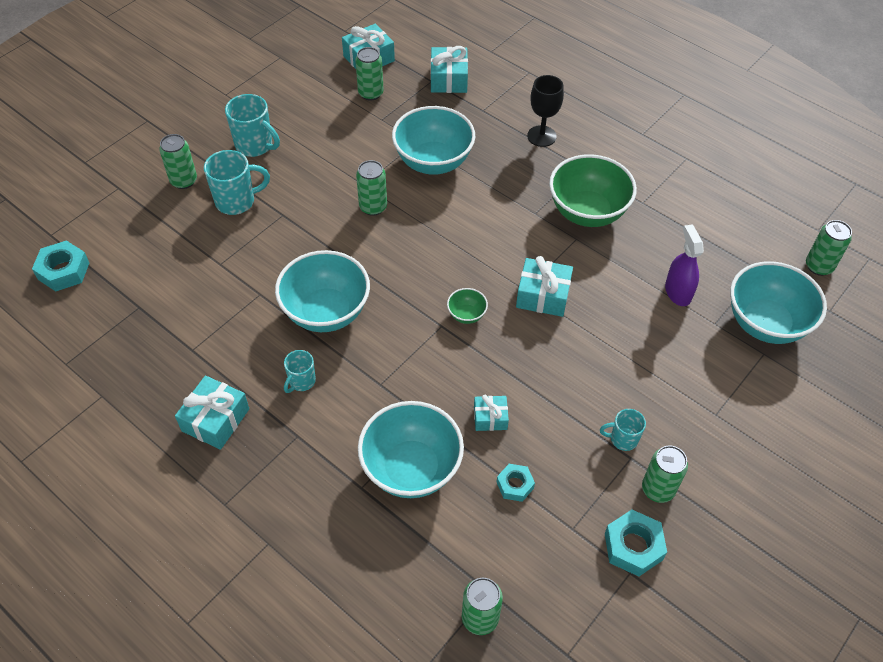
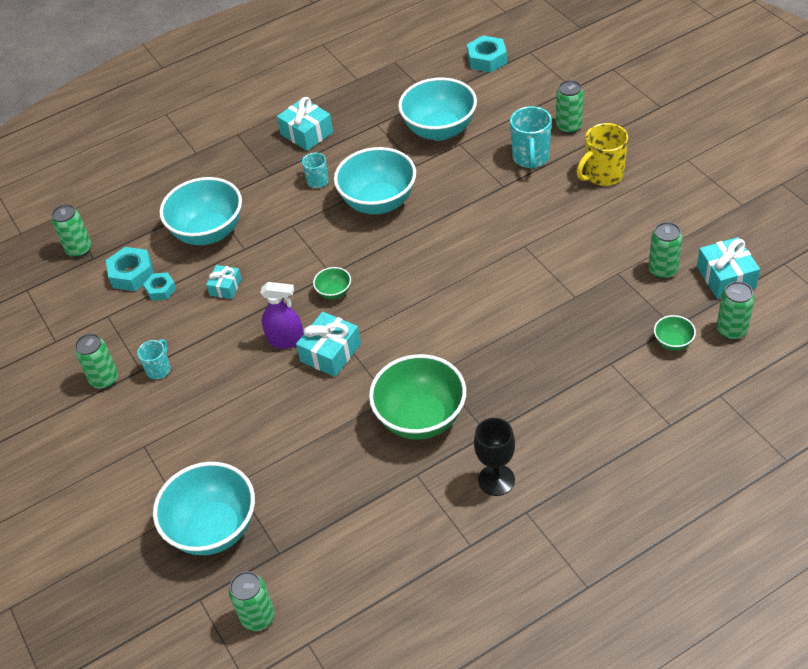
camera: 115 degrees right, 5 degrees down
(255, 146) = (603, 175): turquoise mug -> yellow mug
(373, 207) = (490, 248): green can -> green can (731, 330)
(433, 162) = (538, 304): turquoise bowl -> turquoise bowl (439, 130)
(448, 79) = (673, 342): turquoise gift -> green bowl
(541, 136) = (550, 408): black goblet -> black goblet (496, 480)
(633, 546) = (71, 349): turquoise nut -> turquoise nut (132, 274)
(678, 292) = (285, 464): purple spray bottle -> purple spray bottle (286, 340)

